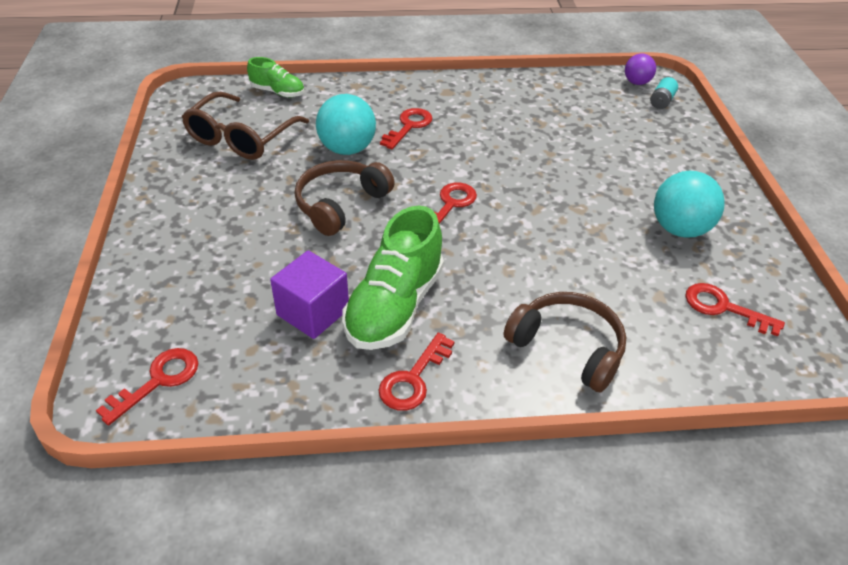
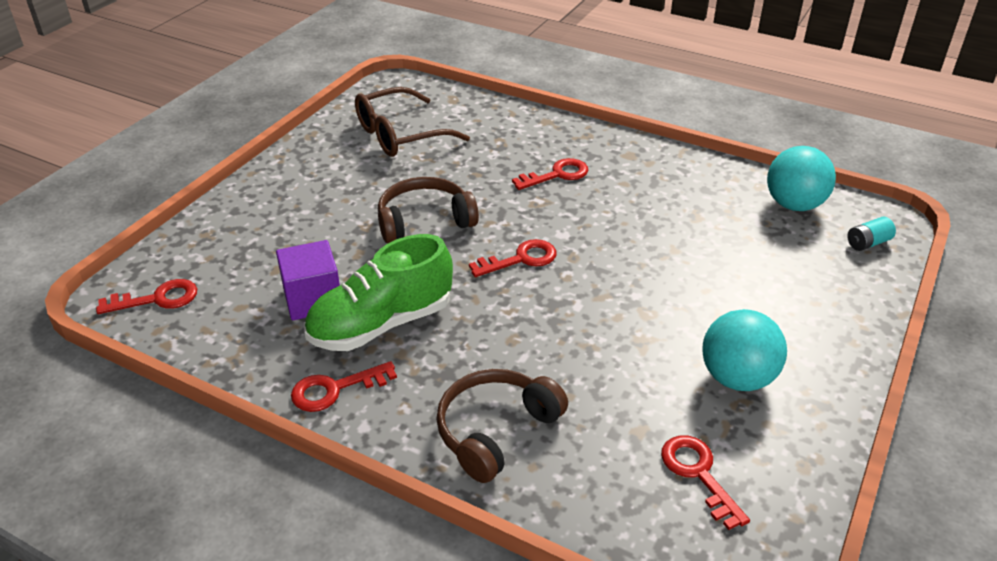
camera: 35 degrees right, 5 degrees down
(278, 92) = (469, 105): green shoe -> none
(347, 149) = (479, 176): turquoise ball -> turquoise ball (794, 205)
(568, 347) = (495, 430): brown headphones -> brown headphones turned 120 degrees counterclockwise
(636, 82) = (858, 213): purple ball -> none

